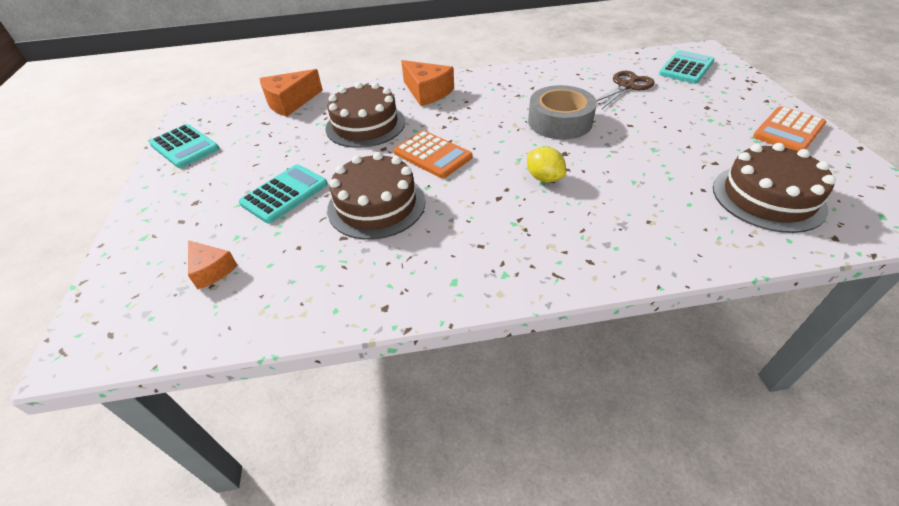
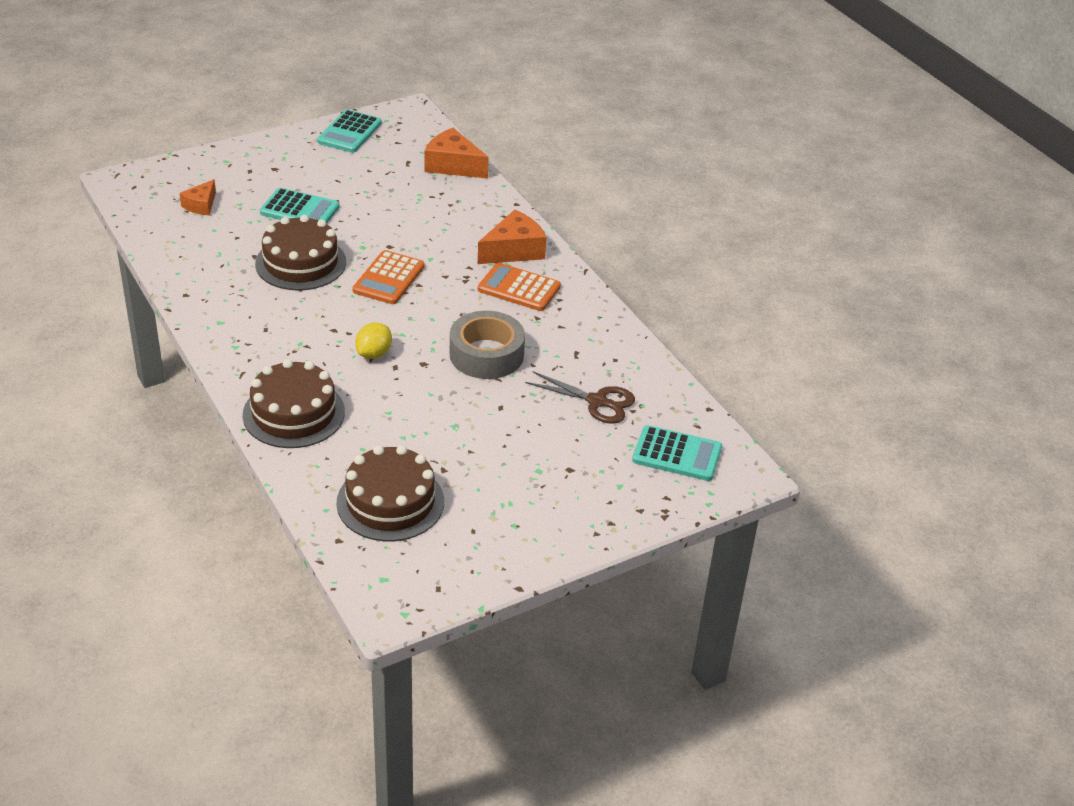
camera: 65 degrees right, 5 degrees down
(365, 125) = (427, 225): brown cake -> brown cake (294, 413)
(427, 92) = (514, 250): orange cheese -> orange cheese turned 150 degrees counterclockwise
(788, 130) = (536, 533): orange calculator -> orange calculator (519, 288)

